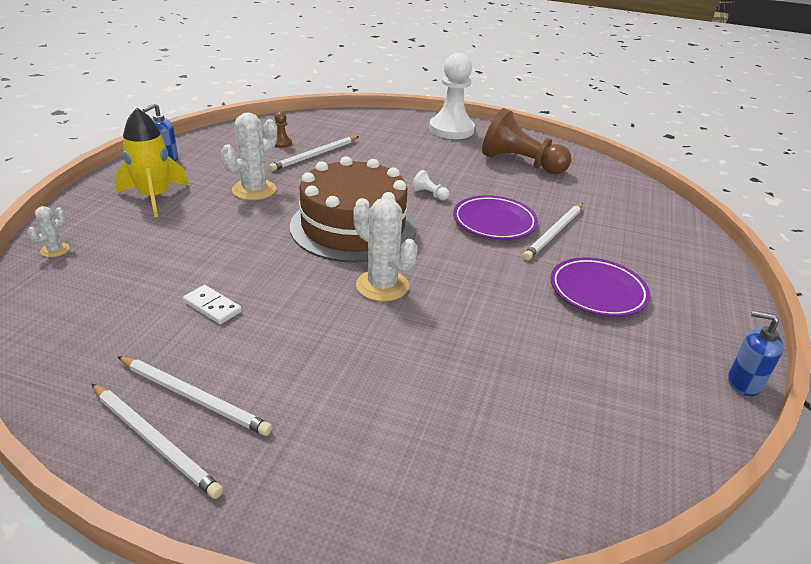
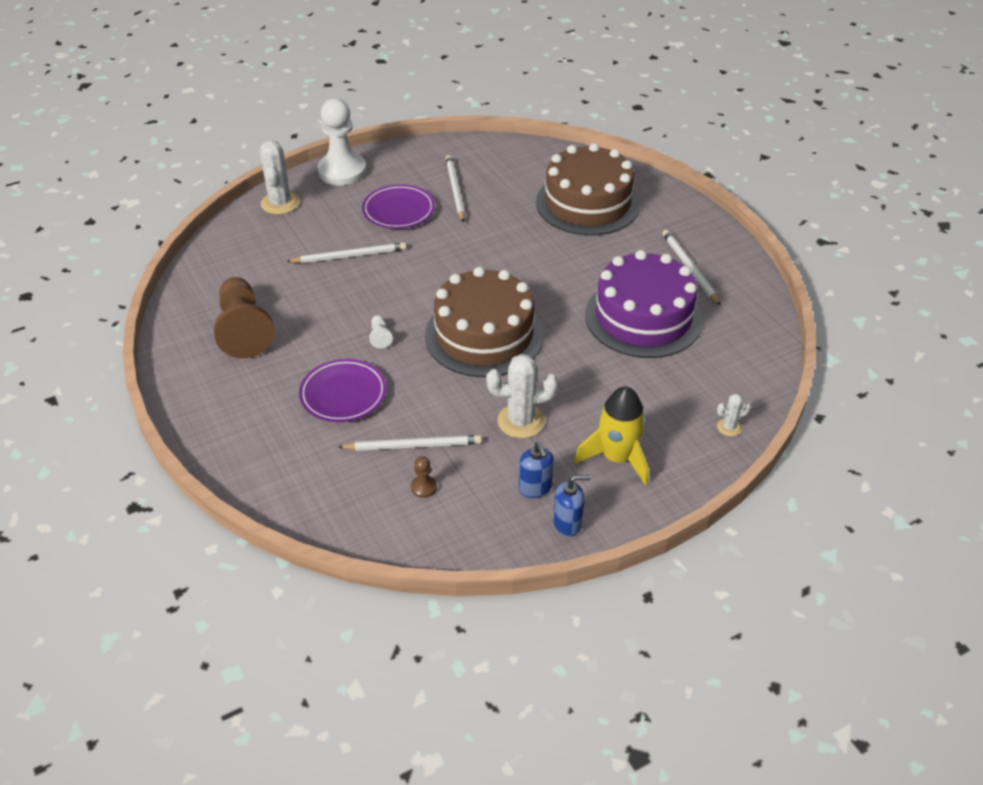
camera: 135 degrees left, 10 degrees up
(155, 441) = (720, 258): white pencil -> white pencil (455, 190)
(212, 307) = (643, 317): white domino -> purple cake
(382, 286) = (522, 278): white cactus -> white cactus (280, 203)
(428, 426) = (587, 203): none -> brown cake
(451, 130) = (219, 414): white pawn -> white pawn (342, 171)
(494, 222) = (375, 285): purple plate -> purple plate (343, 394)
(743, 383) = (414, 146): blue soap dispenser -> blue soap dispenser (535, 488)

